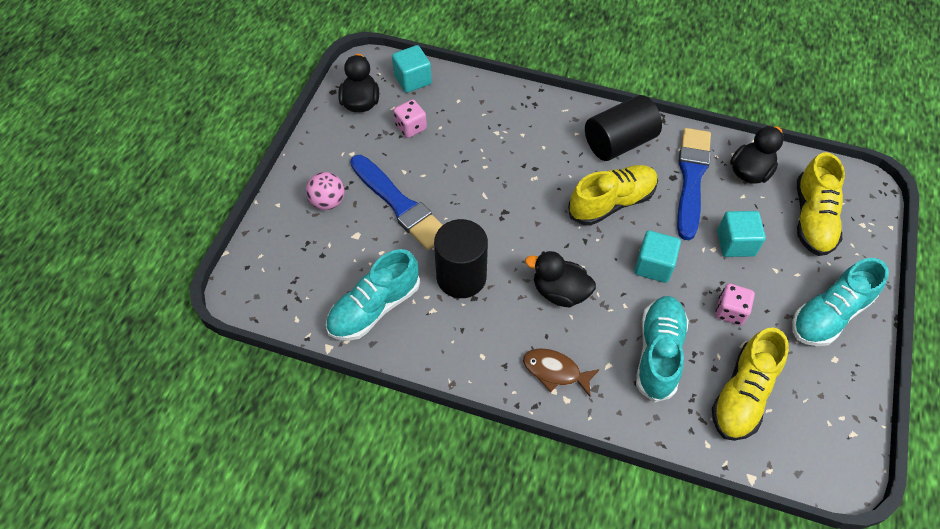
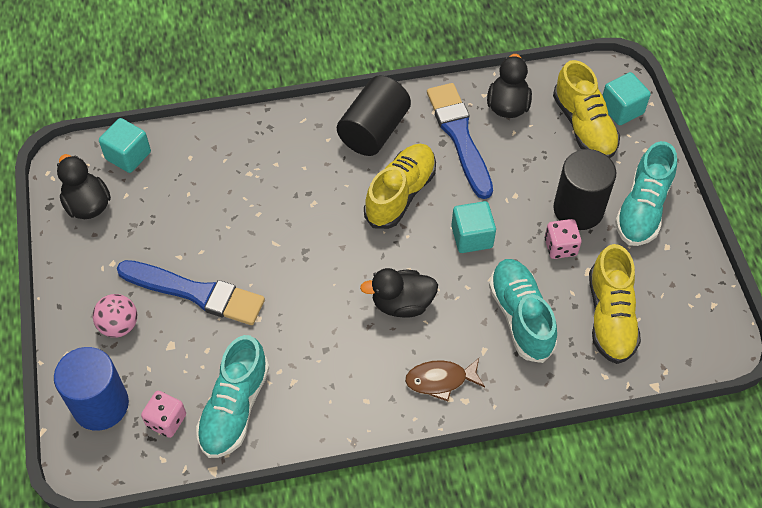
camera: 30 degrees left, 0 degrees up
(277, 254) = (100, 405): none -> blue cylinder
(411, 127) = (158, 207): pink dice -> pink dice (166, 420)
(461, 277) = (301, 335): black cylinder -> black cylinder (578, 209)
(735, 243) = (531, 181): turquoise cube -> turquoise cube (621, 109)

